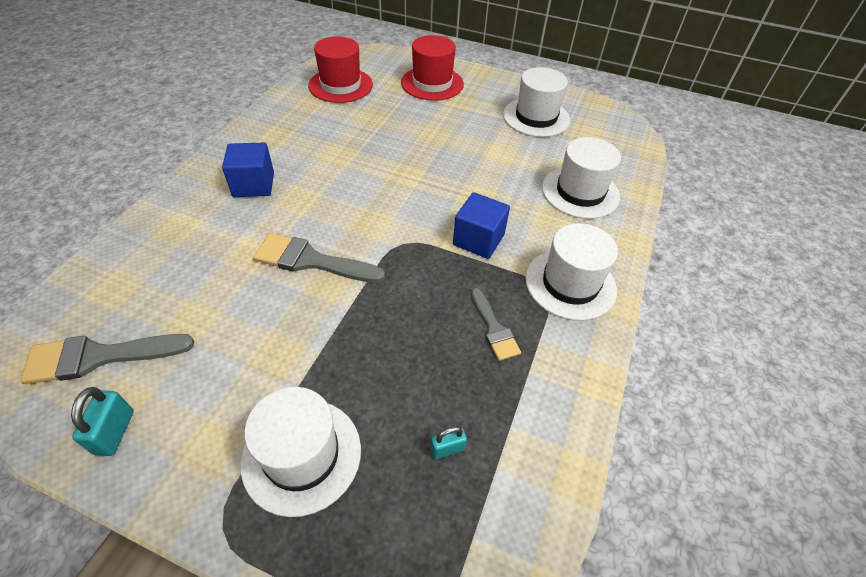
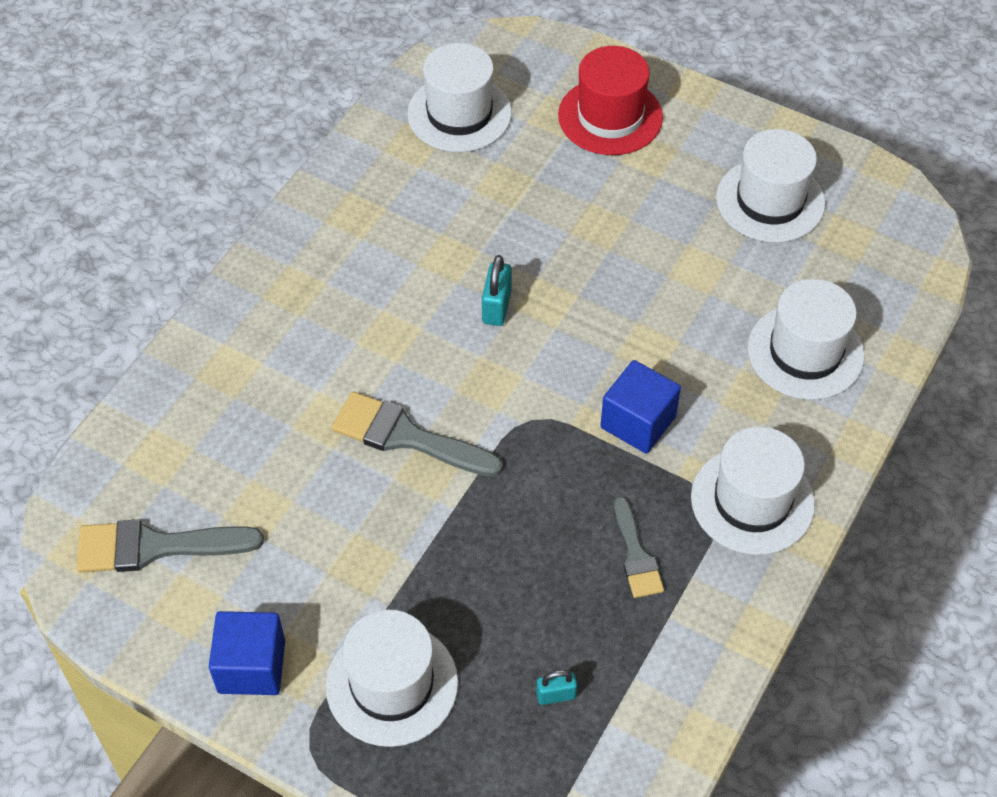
camera: 10 degrees right, 5 degrees up
(114, 432) = (186, 637): turquoise padlock -> turquoise padlock (496, 307)
(253, 185) = (327, 305): blue cube -> blue cube (251, 666)
(340, 85) = (459, 113): red hat -> white hat

